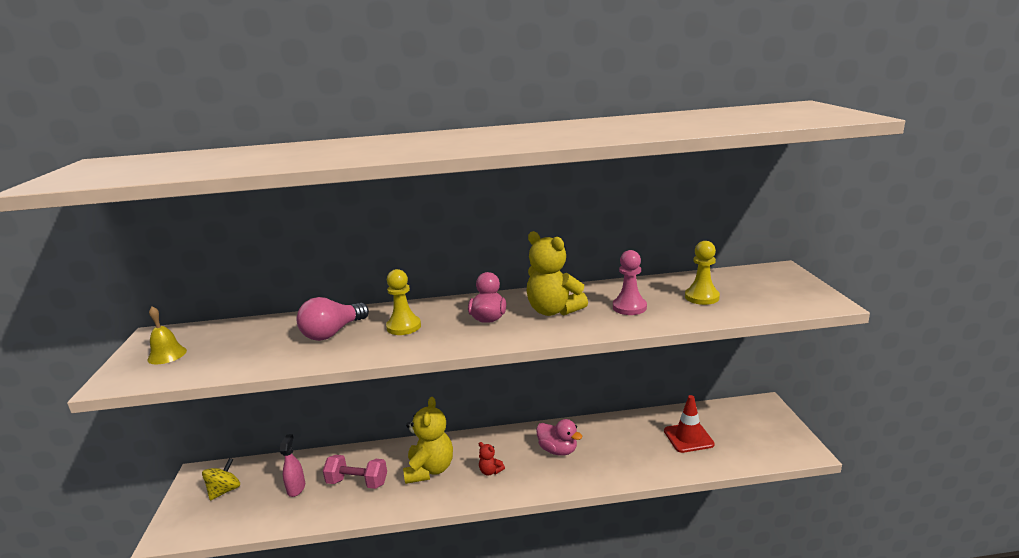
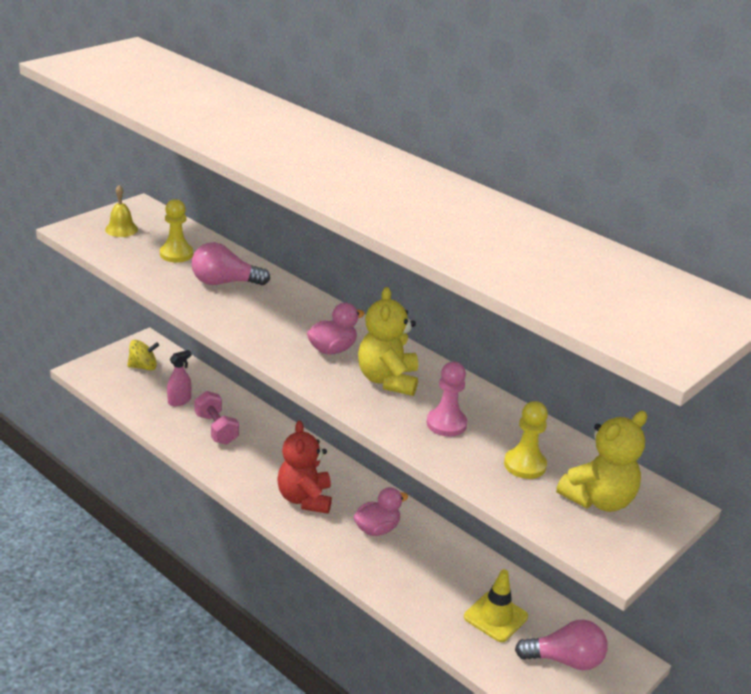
camera: 45 degrees right, 10 degrees up
(404, 327) = (270, 312): yellow pawn -> yellow pawn (176, 254)
(429, 470) = (270, 461): yellow teddy bear -> yellow teddy bear (598, 500)
(490, 471) = (304, 499): red teddy bear -> red teddy bear, size x2.17
(558, 450) = (377, 529): pink duck -> pink duck turned 120 degrees counterclockwise
(688, 437) = (495, 617): red traffic cone -> yellow traffic cone
(747, 428) = (565, 660): none -> pink light bulb

